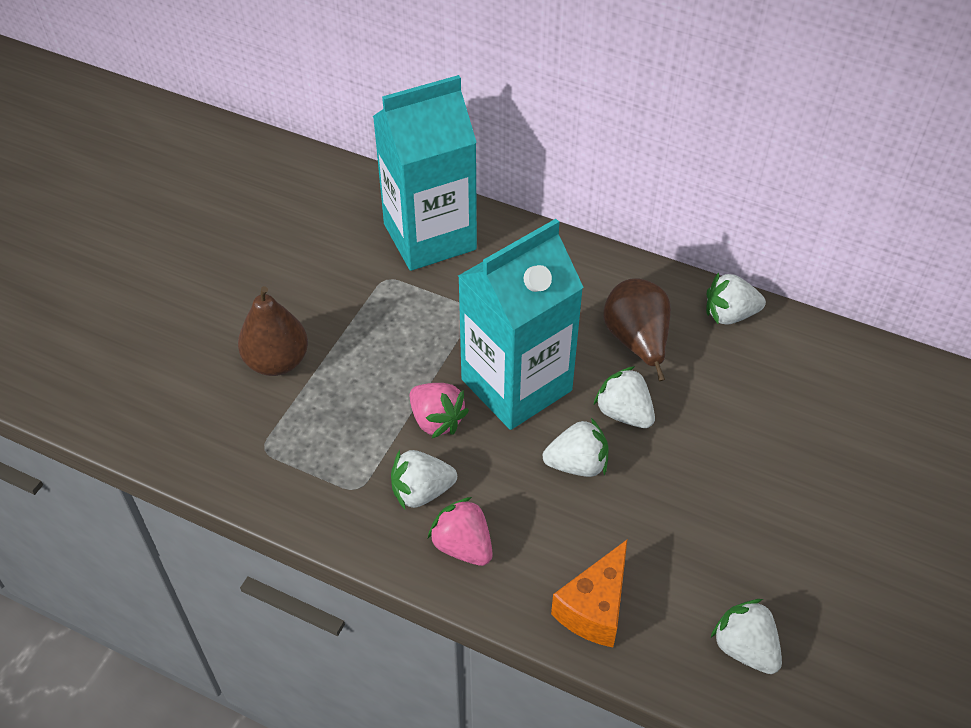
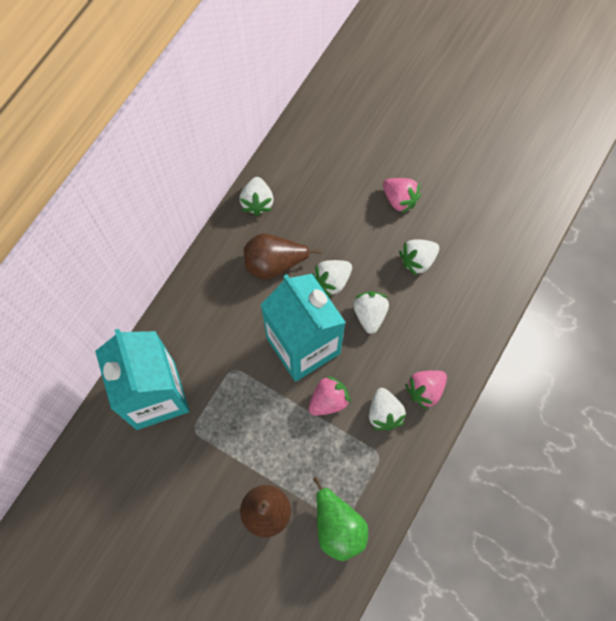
camera: 85 degrees left, 20 degrees up
(254, 443) = (338, 527): none -> green pear
(595, 608) = (469, 318): orange cheese -> none
(745, 648) = (495, 242): white strawberry -> white strawberry (417, 260)
(786, 496) = (399, 199): none -> pink strawberry

